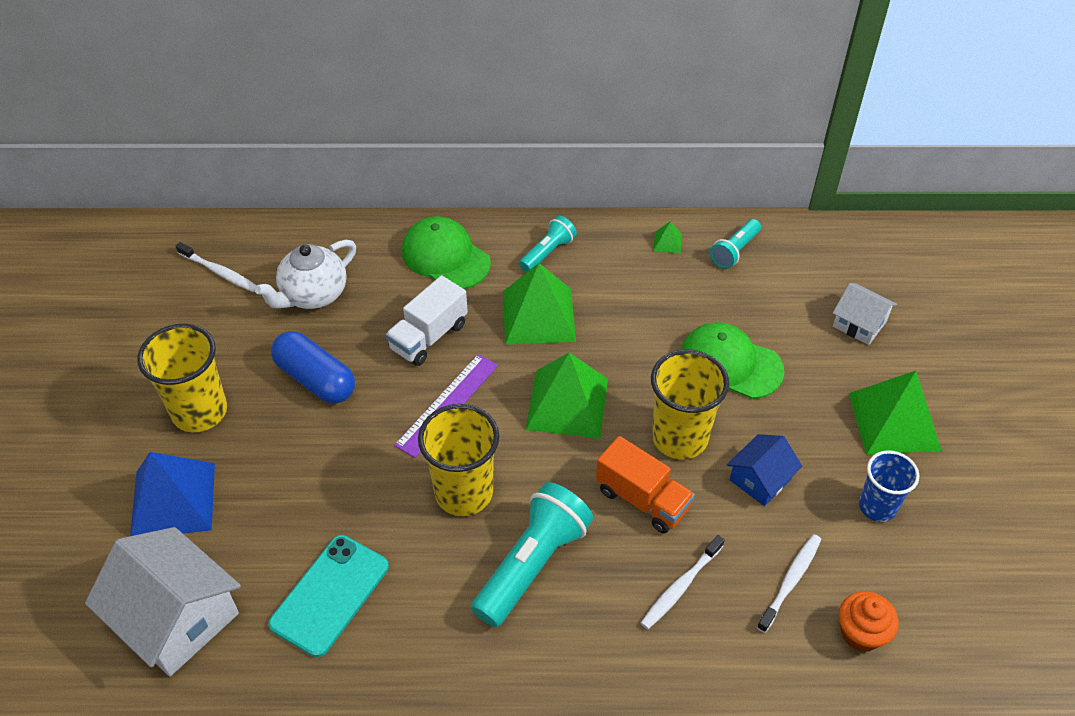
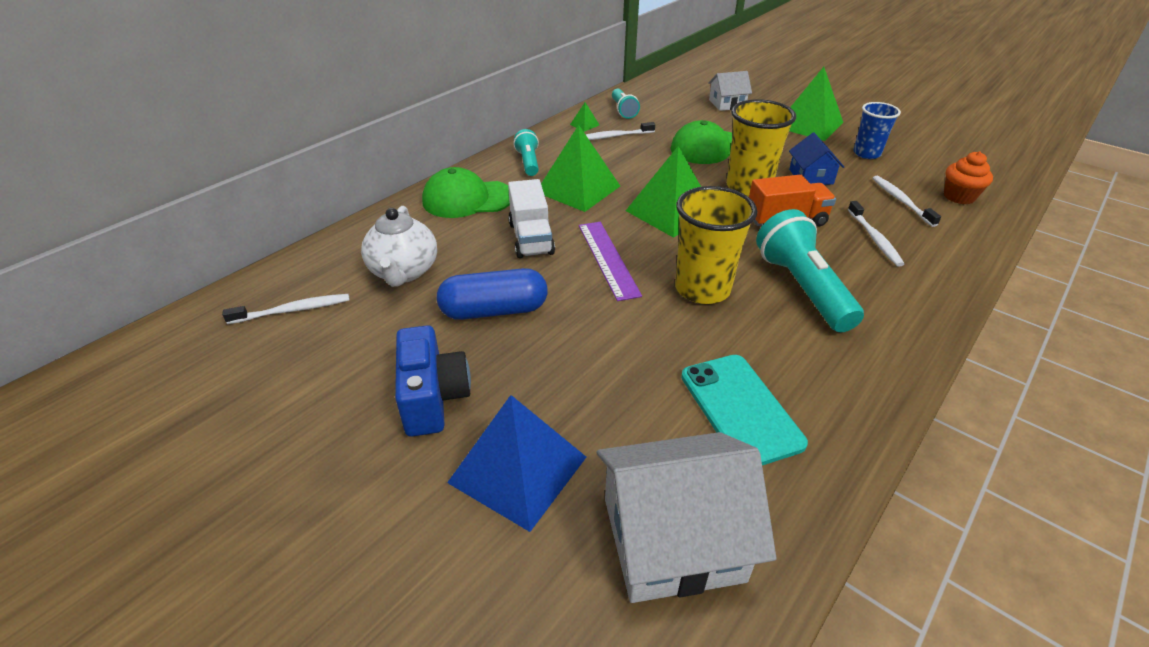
camera: 50 degrees left, 10 degrees down
(199, 412) = (433, 398): yellow cup -> blue camera
(668, 279) = (614, 136): none -> white toothbrush

